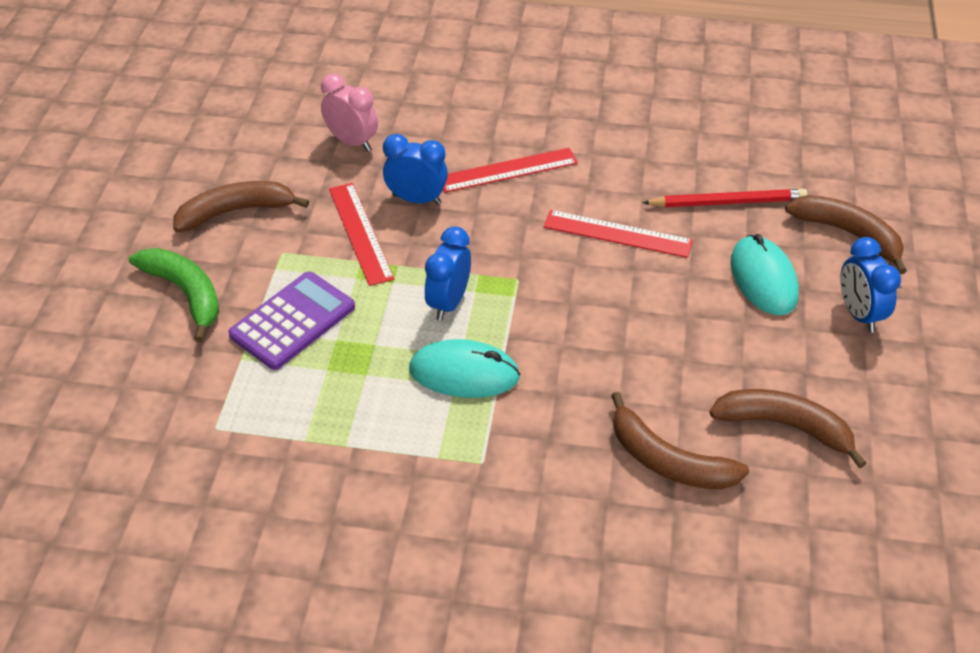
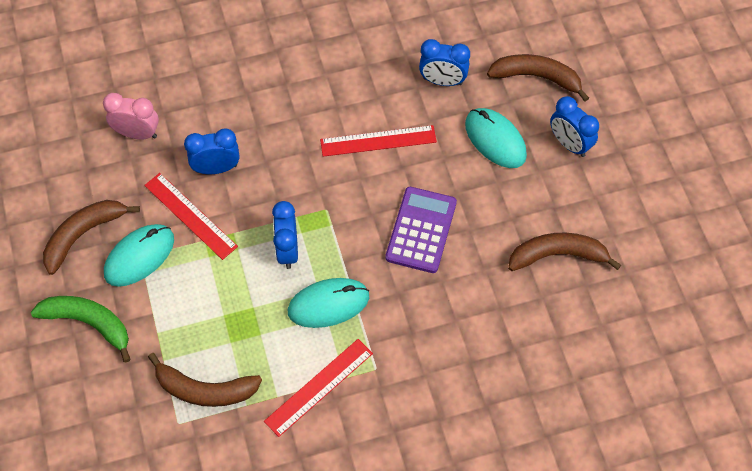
camera: 25 degrees left, 15 degrees up
(280, 251) = (139, 256): none -> turquoise mouse
(292, 321) = (183, 313): purple calculator -> purple calculator (421, 230)
(508, 170) = (271, 114): red ruler -> red ruler (319, 387)
(668, 461) = (495, 314): brown banana -> brown banana (205, 390)
(727, 202) = (442, 81): red pencil -> blue clock

